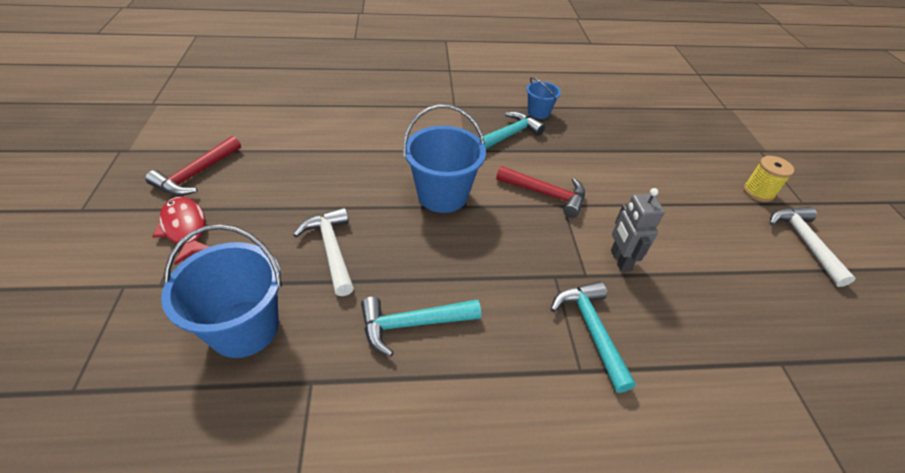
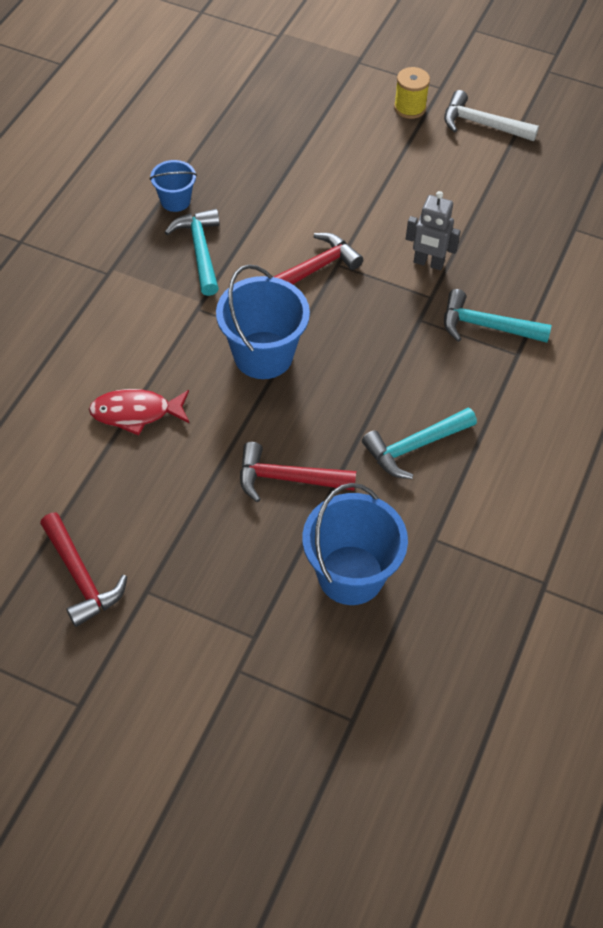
camera: 60 degrees left, 10 degrees up
(185, 228) = (178, 603): red fish -> red fish (136, 413)
(331, 249) = (287, 478): white hammer -> red hammer
(412, 324) = (414, 447): turquoise hammer -> turquoise hammer turned 45 degrees clockwise

